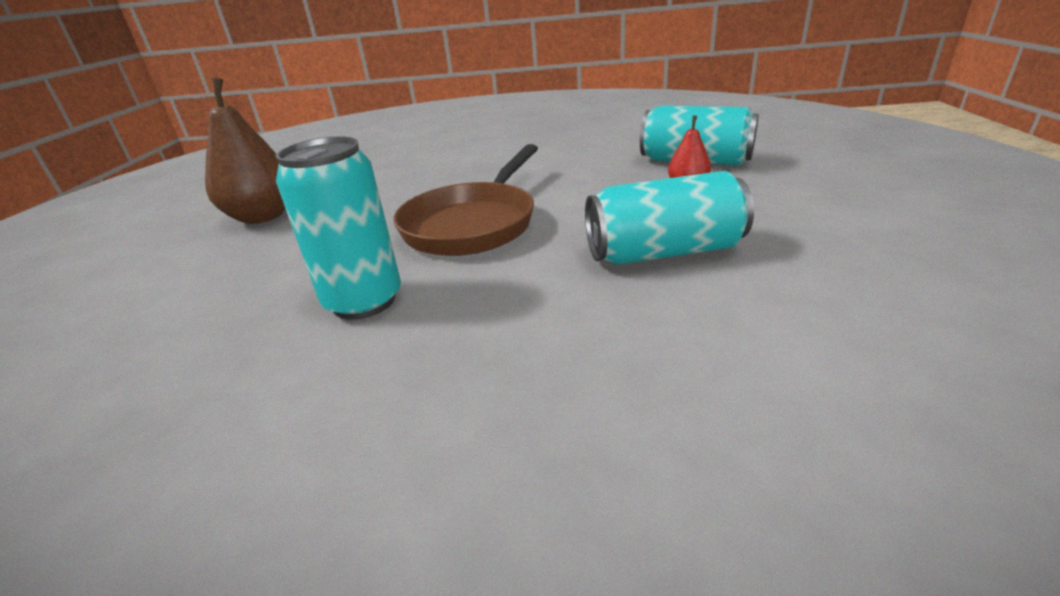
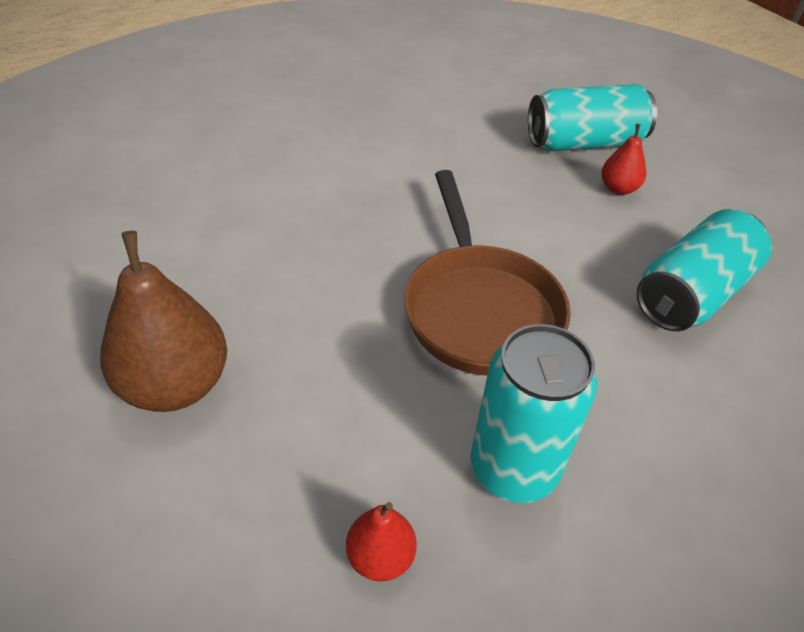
camera: 40 degrees left, 15 degrees up
(225, 312) = (380, 557): none -> red pear

